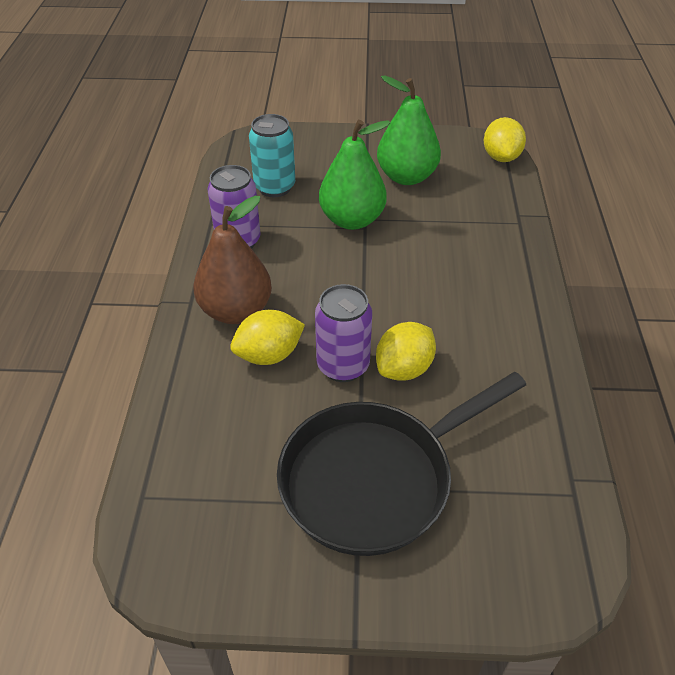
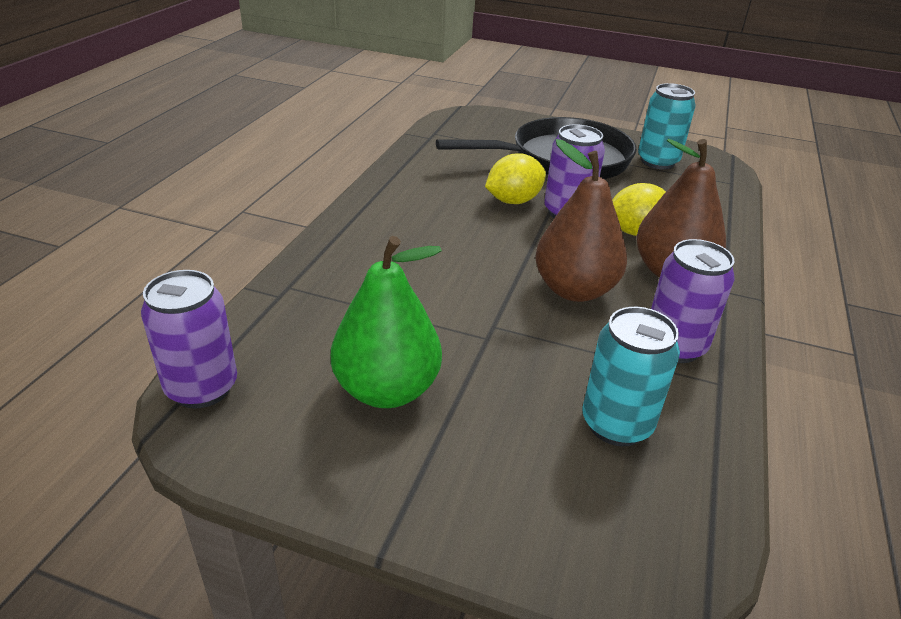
camera: 165 degrees left, 10 degrees down
(242, 521) = (657, 162): none -> turquoise can
(315, 271) = (574, 290): none -> brown pear
(352, 220) = (507, 339): green pear -> none
(501, 157) = (202, 388): yellow lemon -> purple can

